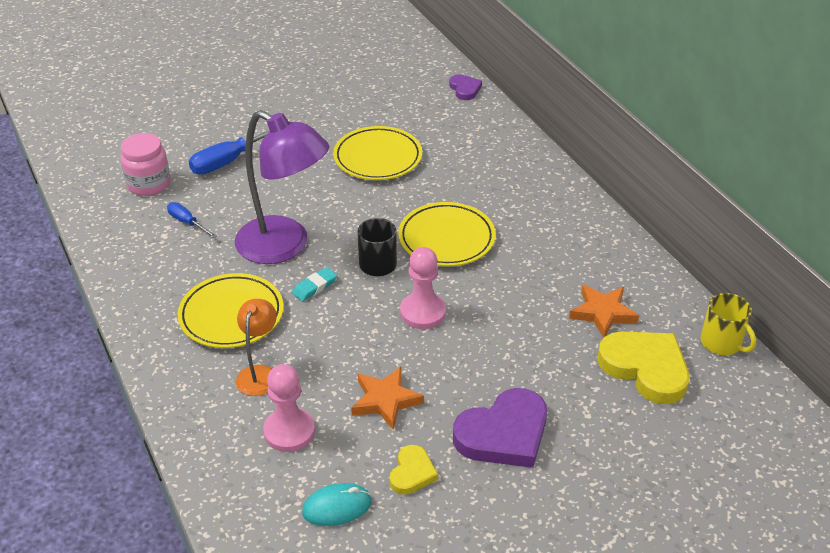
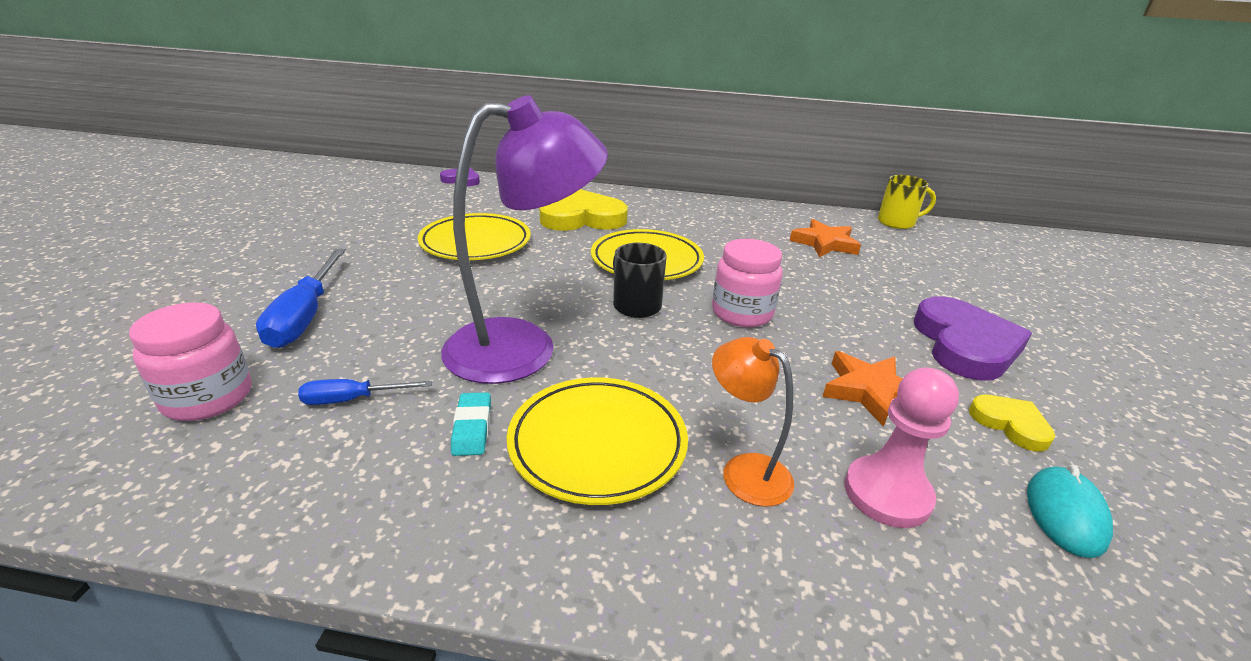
camera: 55 degrees left, 10 degrees down
(314, 287) = (623, 357): turquoise eraser -> turquoise eraser (472, 428)
(423, 312) = (742, 313): pink pawn -> pink jar
(645, 368) = (908, 255): yellow heart -> yellow heart (583, 218)

